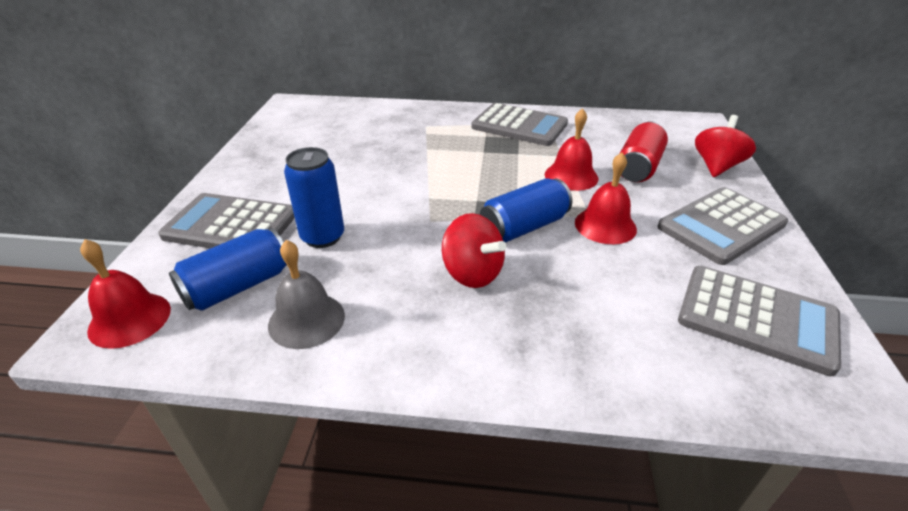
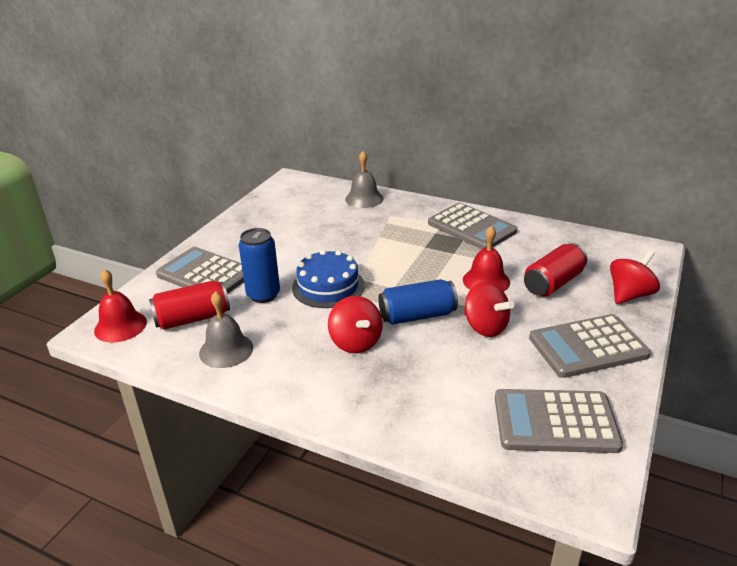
camera: 20 degrees right, 5 degrees down
(238, 286) = (193, 318): blue can -> red can
(387, 113) = (364, 198): none -> grey bell
(400, 212) = (328, 286): none -> blue cake
(605, 225) = (485, 327): red bell -> red spinning top
(756, 318) = (555, 422): grey calculator -> grey calculator turned 135 degrees clockwise

